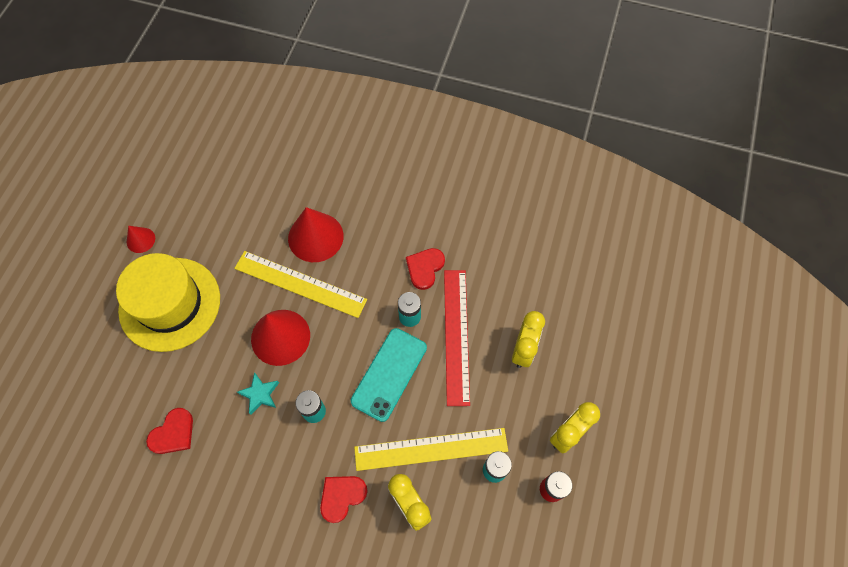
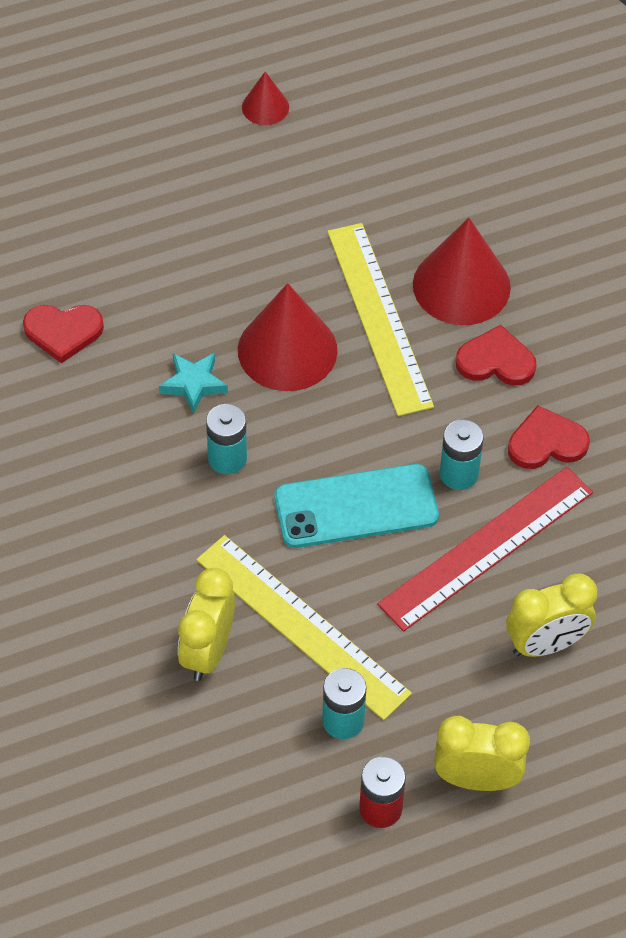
camera: 50 degrees right, 10 degrees down
(170, 304) = (215, 202): yellow hat -> none
(341, 496) = (150, 567): red heart -> red heart (496, 361)

